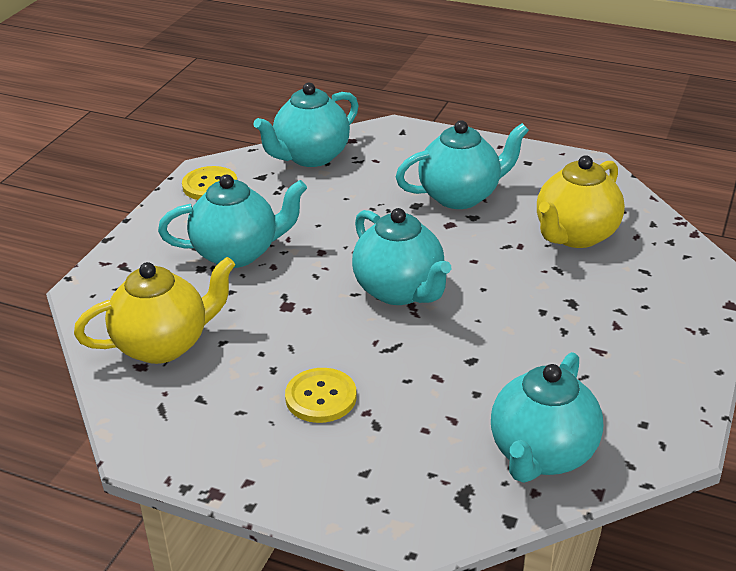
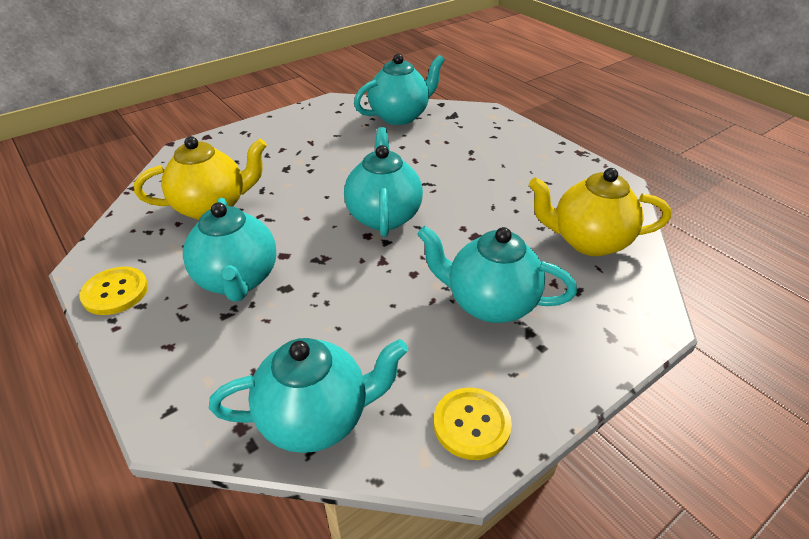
camera: 150 degrees left, 5 degrees up
(321, 397) = (493, 173): yellow button -> yellow button (115, 292)
(460, 196) = (238, 280): turquoise teapot -> turquoise teapot turned 120 degrees counterclockwise

